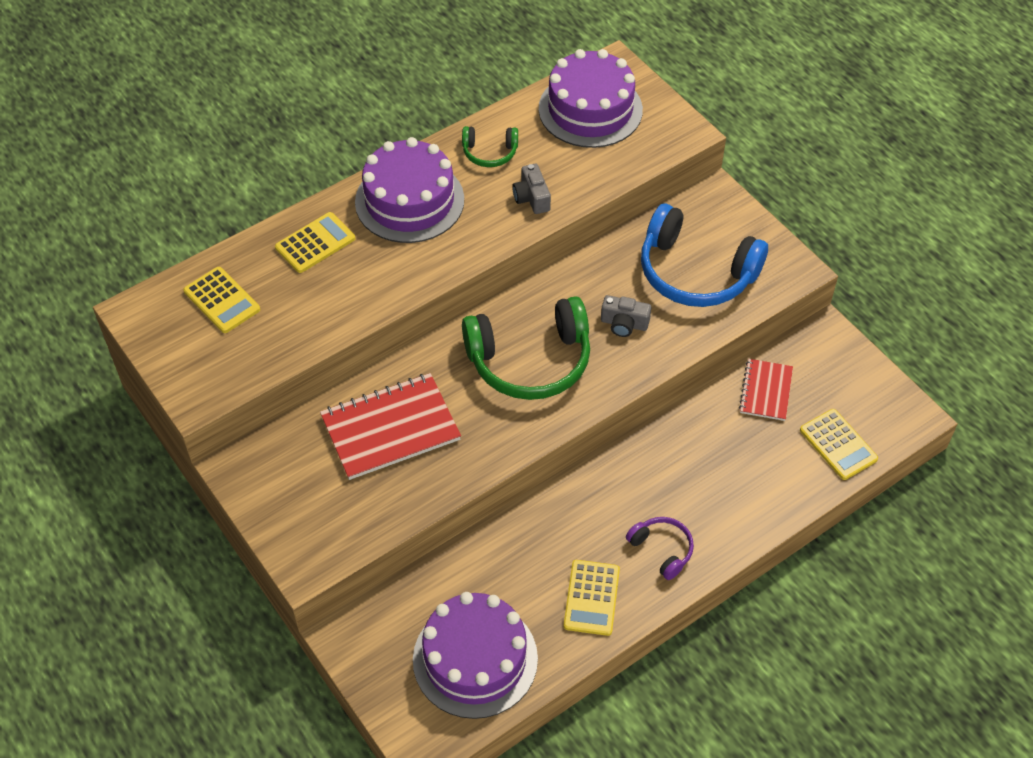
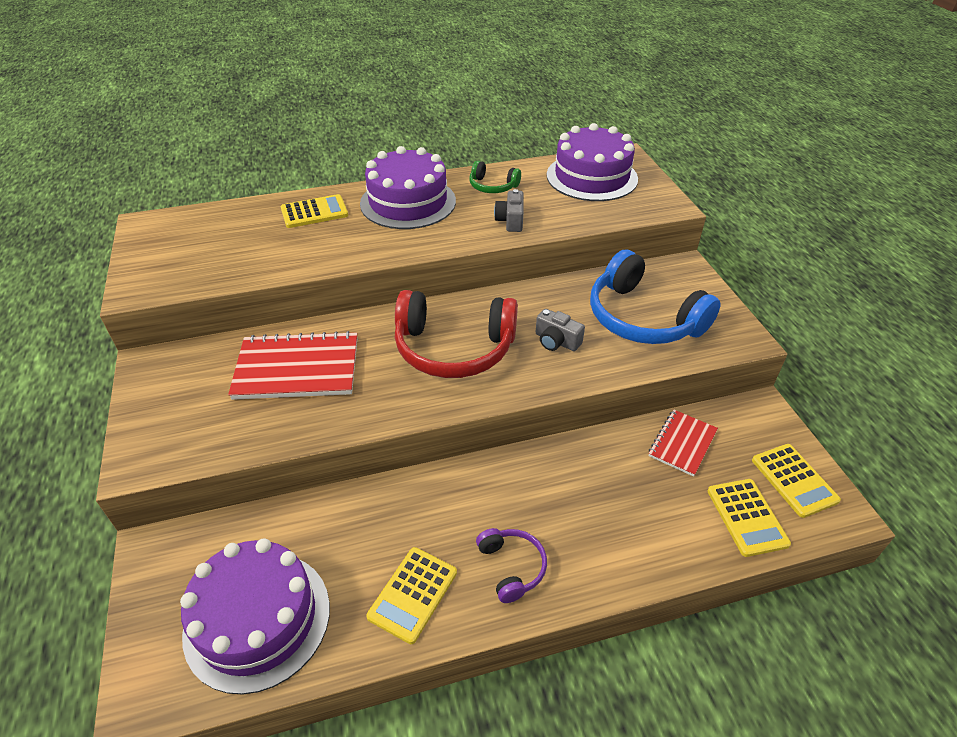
camera: 20 degrees right, 10 degrees down
(222, 300) = (213, 231): yellow calculator -> yellow calculator (794, 480)
(530, 360) = (454, 348): green headphones -> red headphones

